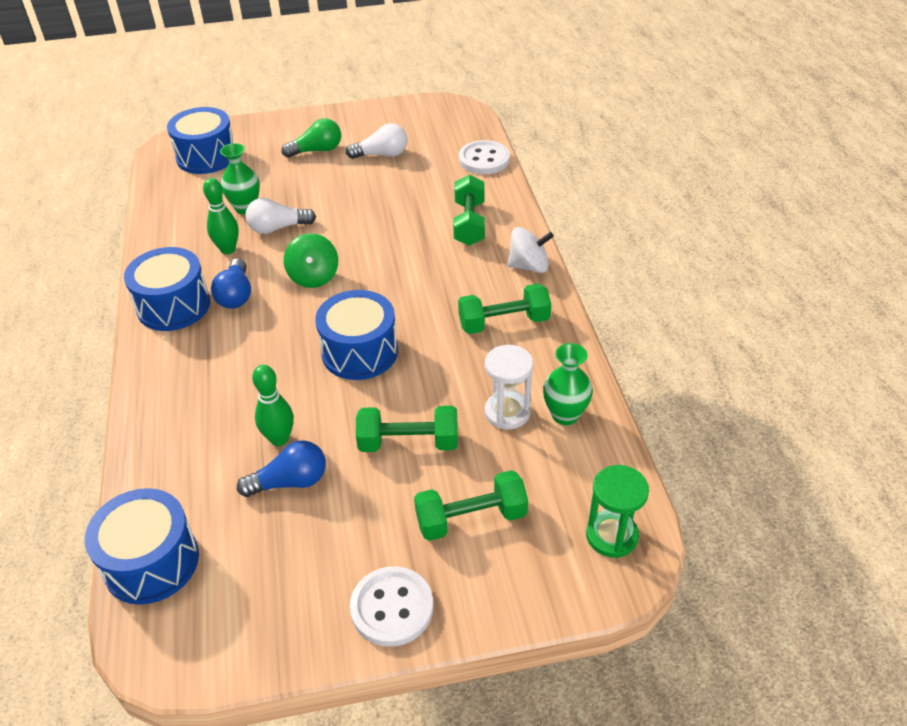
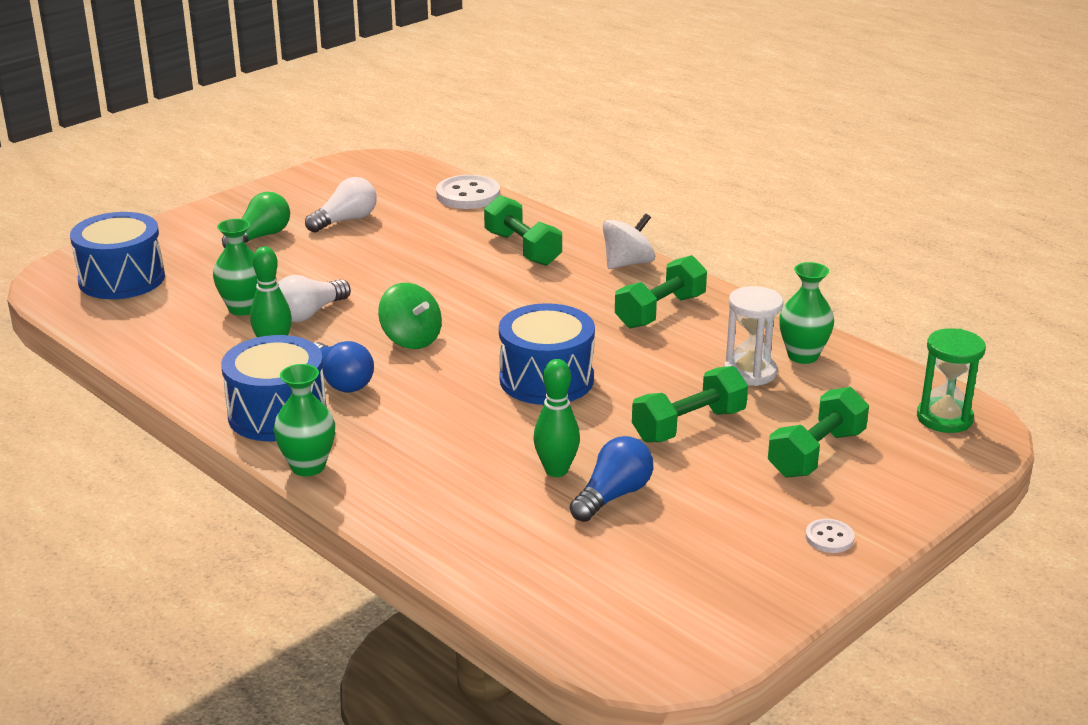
camera: 35 degrees left, 15 degrees down
(144, 359) = (308, 466): none -> green vase
(151, 562) = (555, 607): blue drum -> none
(392, 608) = (829, 538): white button -> white button, size x0.52

